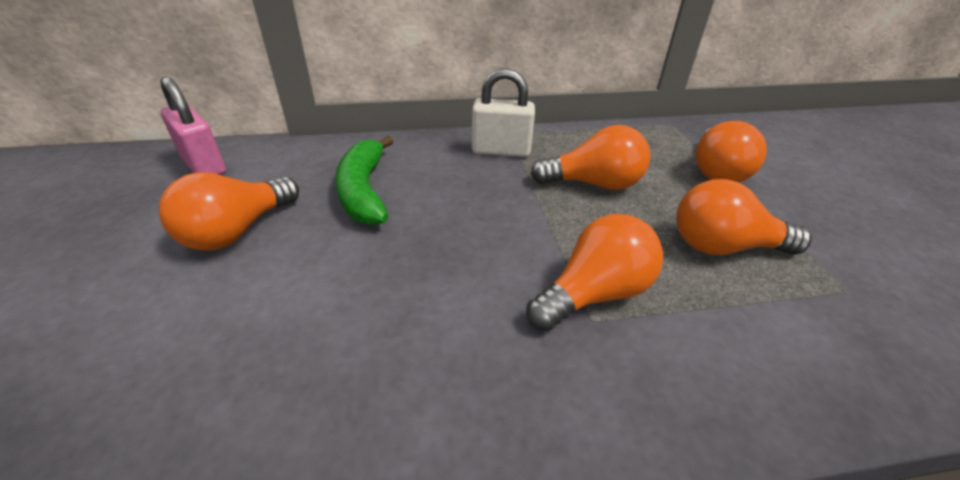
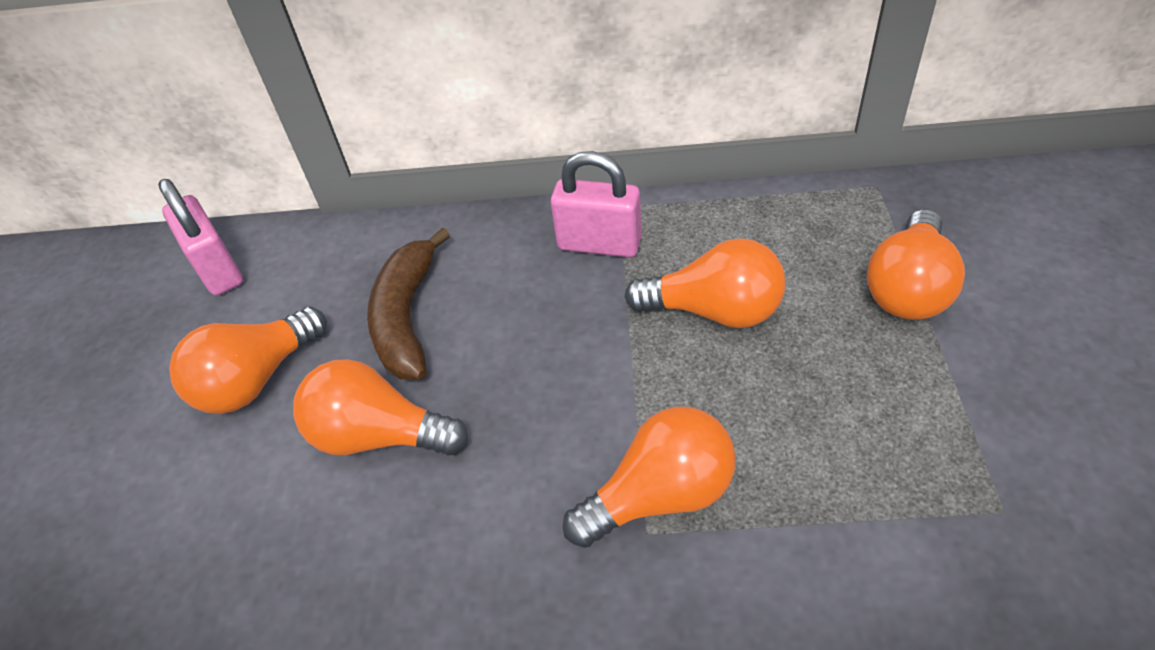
camera: 15 degrees right, 10 degrees up
(364, 191) = (407, 317): green banana -> brown banana
(501, 151) = (599, 244): white padlock -> pink padlock
(723, 247) = (858, 429): orange light bulb -> orange light bulb (379, 435)

